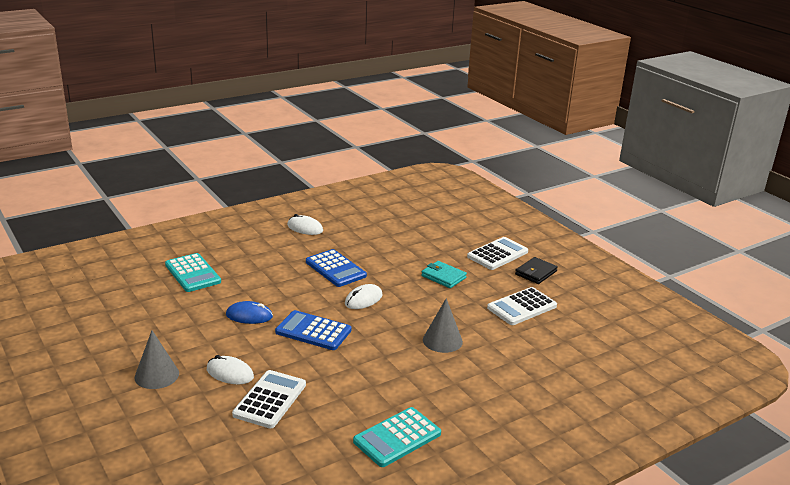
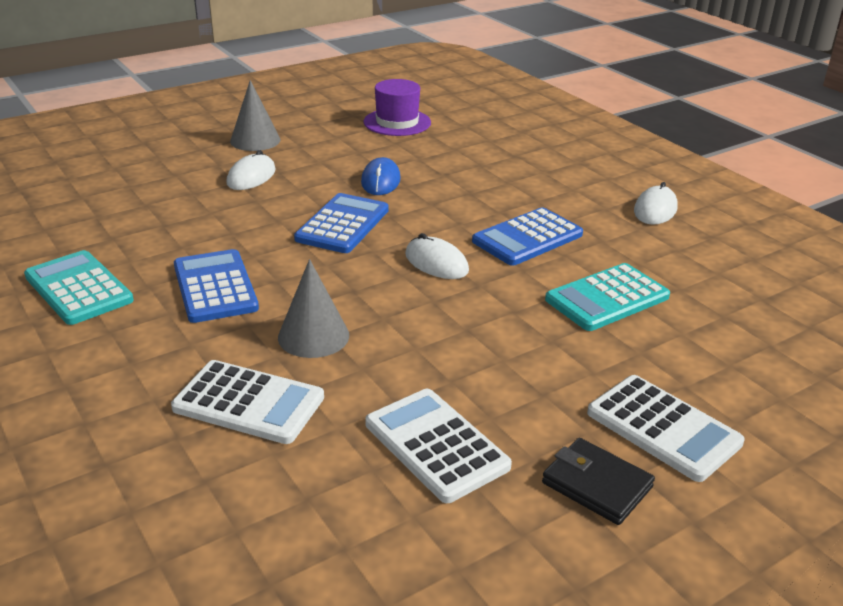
camera: 90 degrees right, 5 degrees up
(143, 306) = (397, 122): none -> purple hat
(193, 273) = (481, 142): turquoise calculator -> turquoise calculator (607, 298)
(270, 400) = (191, 202): white calculator -> white calculator (249, 403)
(393, 378) = (215, 287): none -> blue calculator
(443, 277) = (535, 346): turquoise wallet -> none

